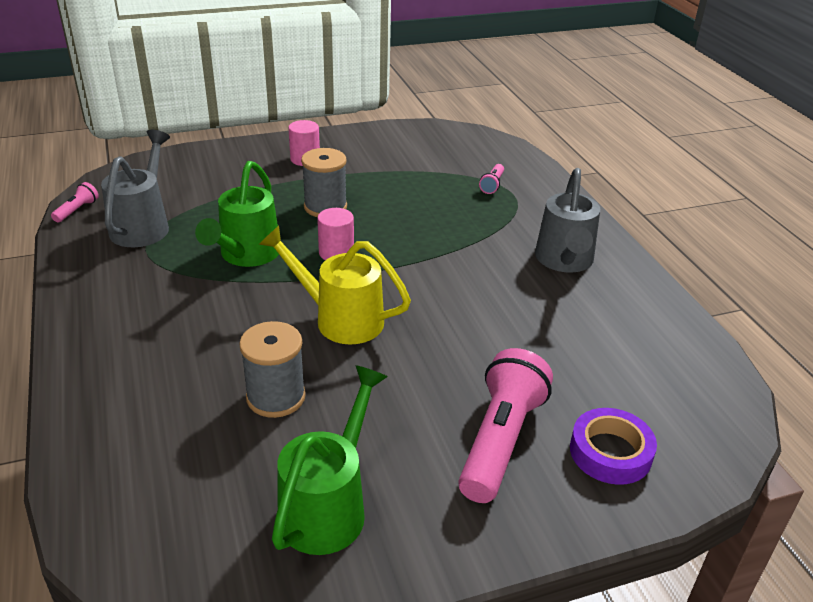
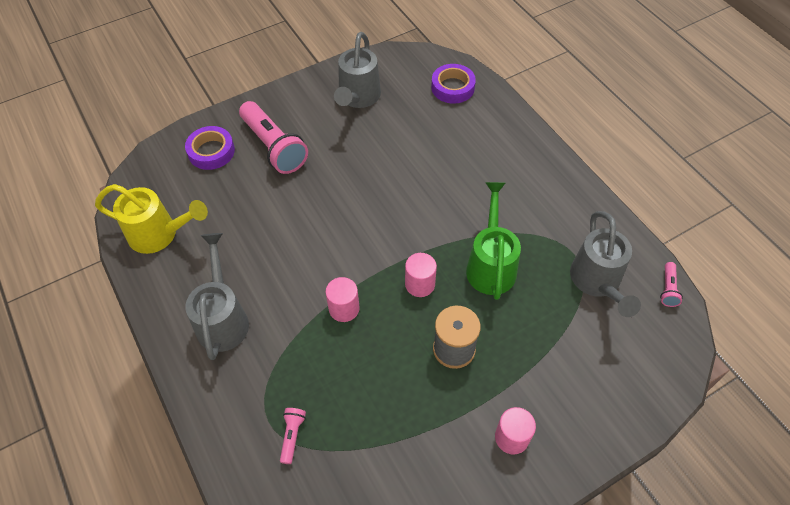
camera: 170 degrees right, 20 degrees up
(137, 491) = (452, 87): none -> purple tape
(276, 397) = (409, 148): grey spool -> none
(328, 506) = (358, 98): green watering can -> grey watering can
(340, 319) = (392, 214): yellow watering can -> yellow watering can (159, 234)
(428, 248) = (344, 308): none -> pink cylinder
(500, 440) = (274, 147): pink flashlight -> pink flashlight turned 45 degrees counterclockwise

